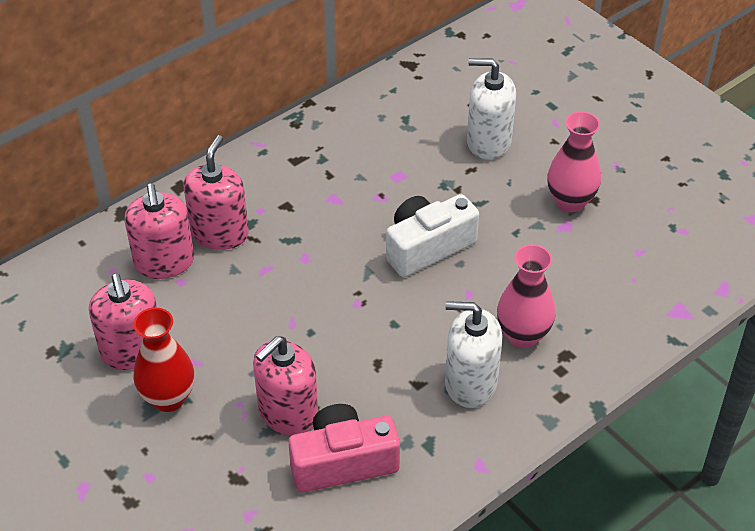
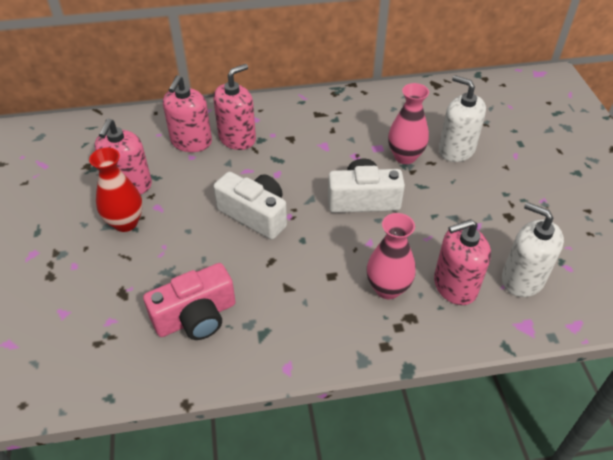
camera: 30 degrees right, 0 degrees up
(288, 413) = (188, 266): pink soap dispenser -> pink soap dispenser (455, 285)
(318, 319) = (255, 215): none -> white camera
(343, 462) = (196, 316): pink camera -> pink camera turned 135 degrees clockwise
(470, 383) = (324, 304): white soap dispenser -> white soap dispenser (522, 279)
(570, 201) = (490, 211): pink vase -> pink vase (405, 156)

